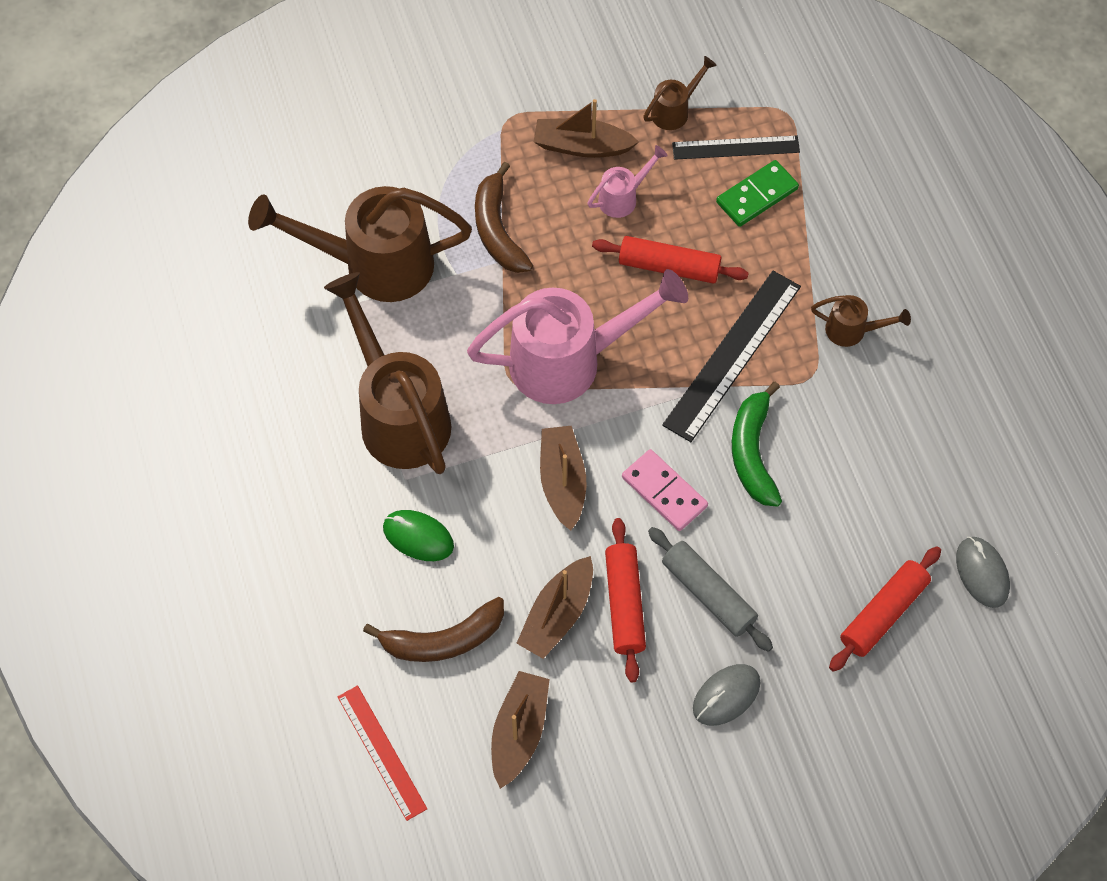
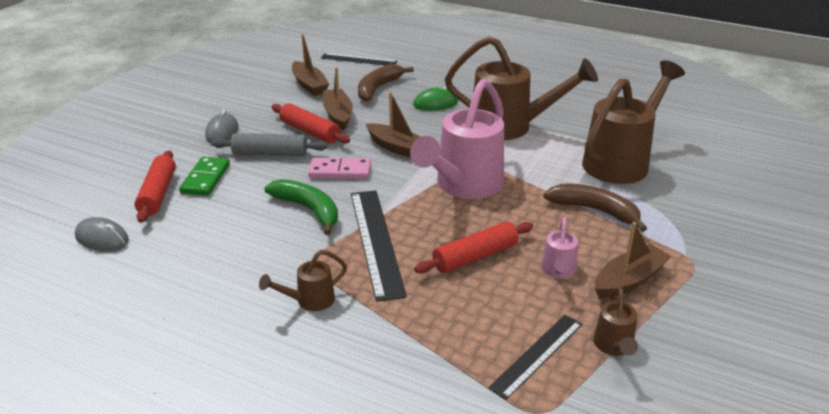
camera: 135 degrees right, 30 degrees down
(382, 752) = (358, 60): red ruler -> black ruler
(757, 196) = (477, 334): green domino -> green domino (205, 179)

